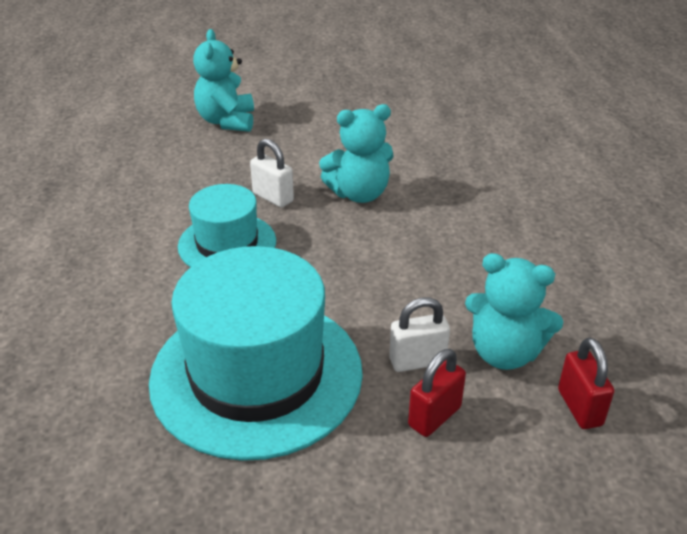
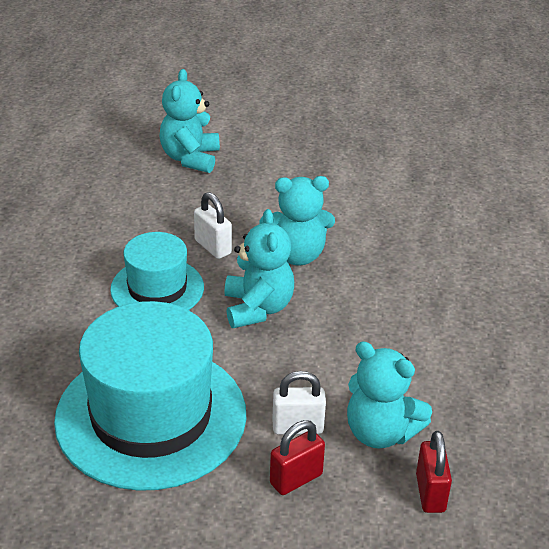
camera: 10 degrees right, 0 degrees up
(336, 249) = (257, 308): none -> turquoise teddy bear

